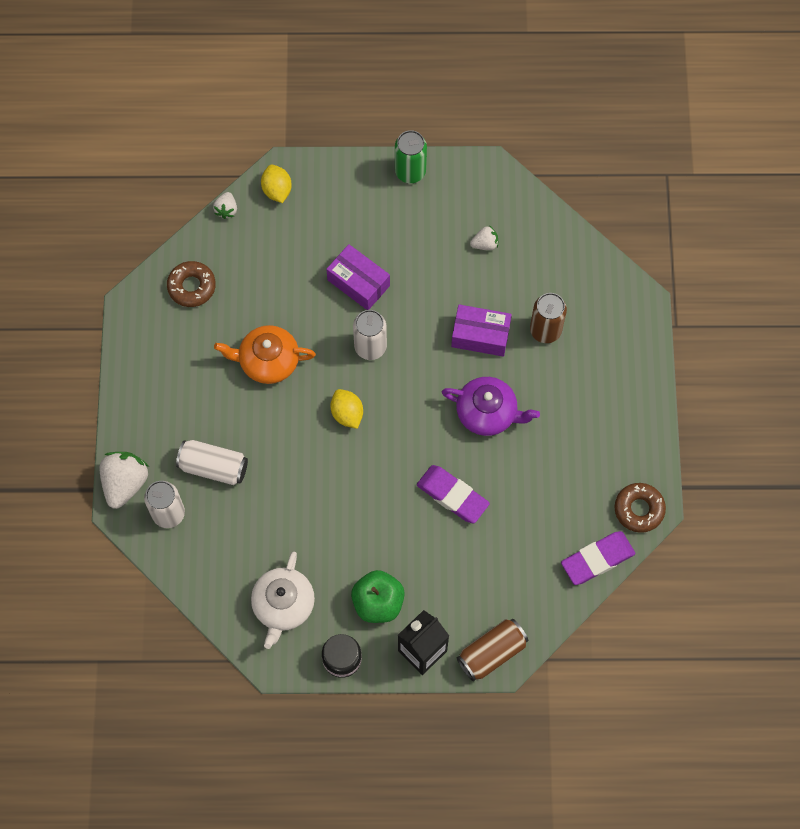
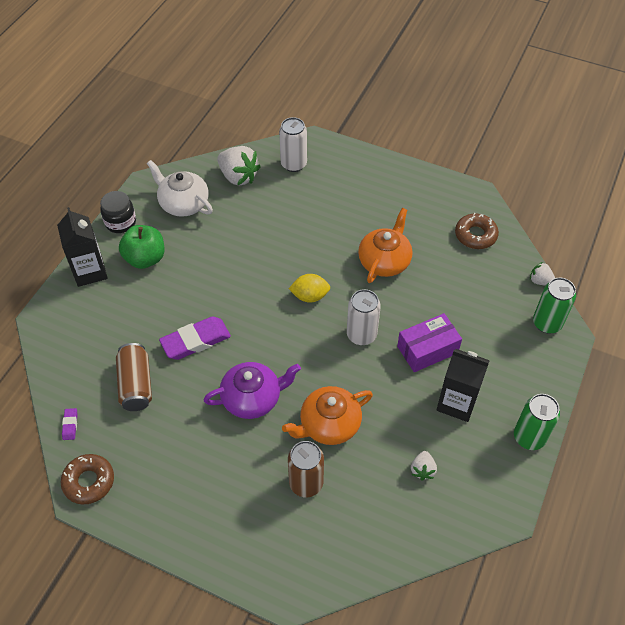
camera: 115 degrees right, 15 degrees down
(125, 483) = (331, 149): white strawberry -> white strawberry (238, 176)
(213, 467) = (314, 199): white can -> none
(277, 190) = (547, 323): yellow lemon -> green can
(404, 239) = (457, 403): none -> black carton
(480, 335) = (329, 424): purple box -> orange teapot
(487, 412) = (252, 398): purple teapot -> purple teapot turned 150 degrees counterclockwise
(491, 653) = (54, 315): brown can -> brown can (136, 384)
(597, 559) = (70, 425): purple eraser -> purple eraser, size x0.45

